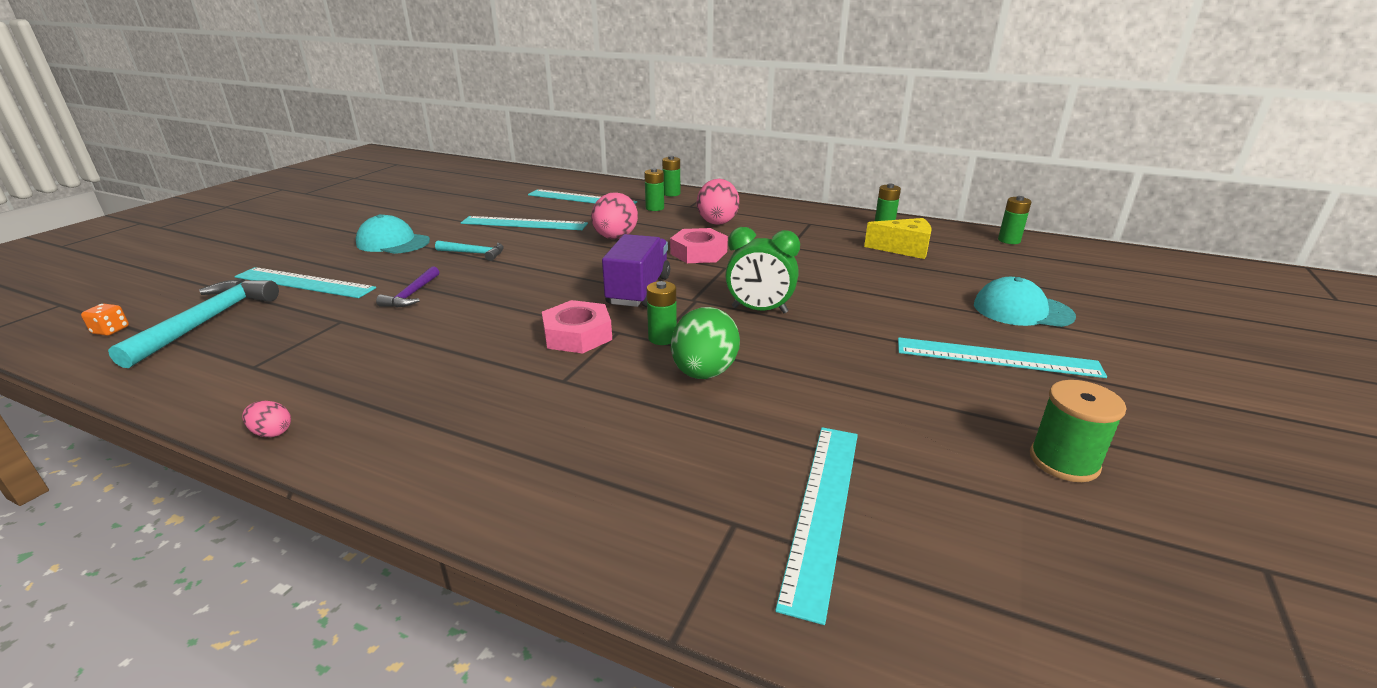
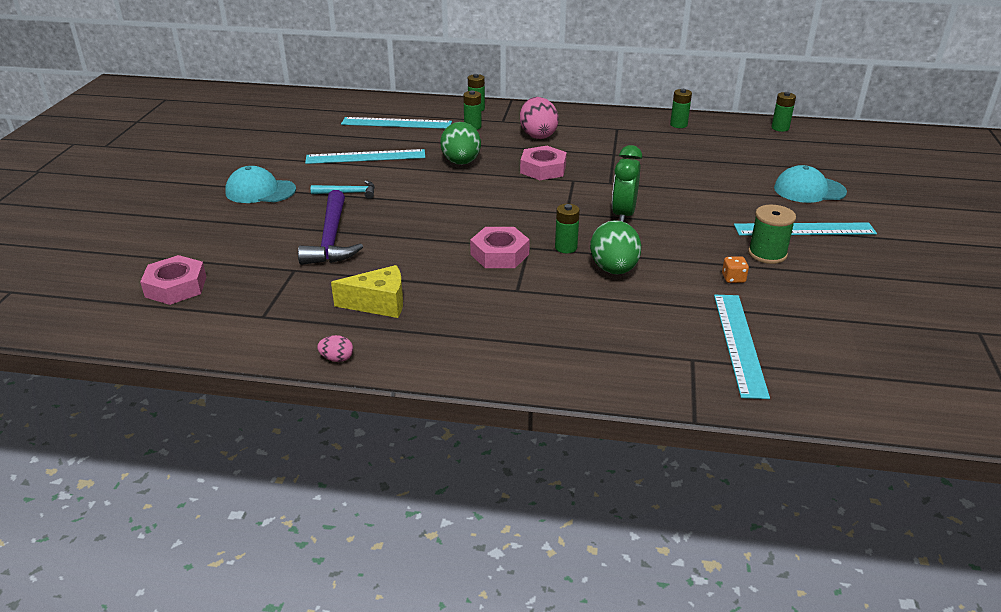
camera: 15 degrees left, 5 degrees up
(111, 330) = (96, 306): orange dice -> orange dice (733, 278)
(207, 321) = (176, 287): turquoise hammer -> pink nut
(304, 283) = (221, 241): turquoise ruler -> none
(411, 294) = (331, 239): purple hammer -> purple hammer, size x1.80
(615, 238) = (461, 163): pink egg -> green egg
(638, 291) = (518, 210): purple truck -> none
(759, 310) = (623, 215): green clock -> green clock turned 105 degrees clockwise
(904, 249) = (704, 146): yellow cheese -> yellow cheese (379, 304)
(1064, 461) = (865, 292): green spool -> green spool (767, 254)

